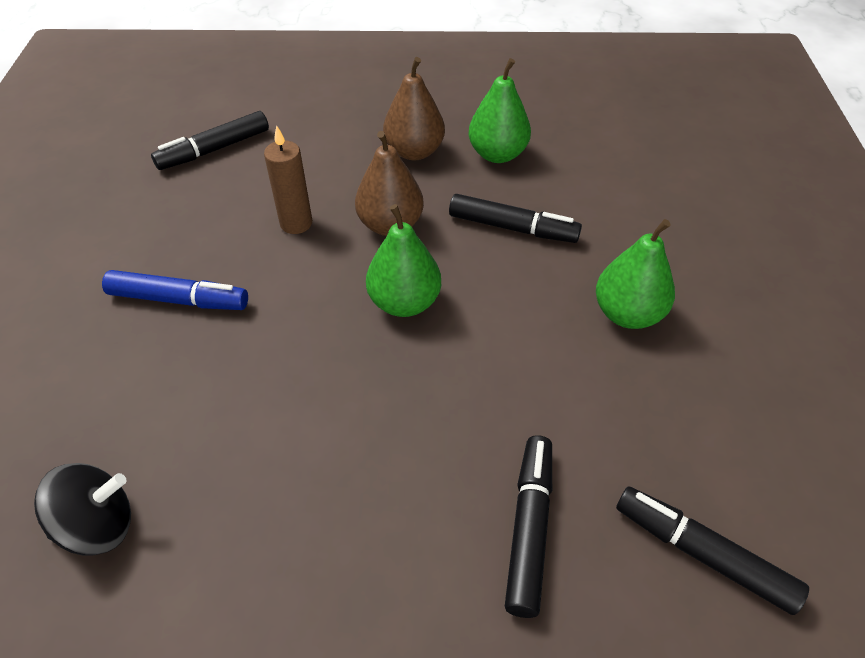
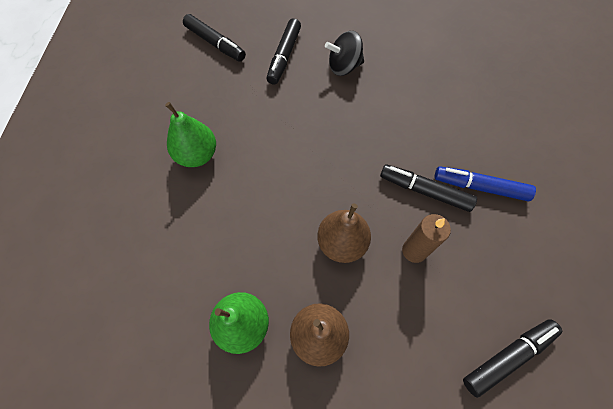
camera: 175 degrees left, 15 degrees up
(98, 525) = (472, 70): black spinning top -> black spinning top (344, 67)
(404, 302) = (333, 174): green pear -> none
(512, 228) = (250, 232): black marker -> black marker (424, 191)

